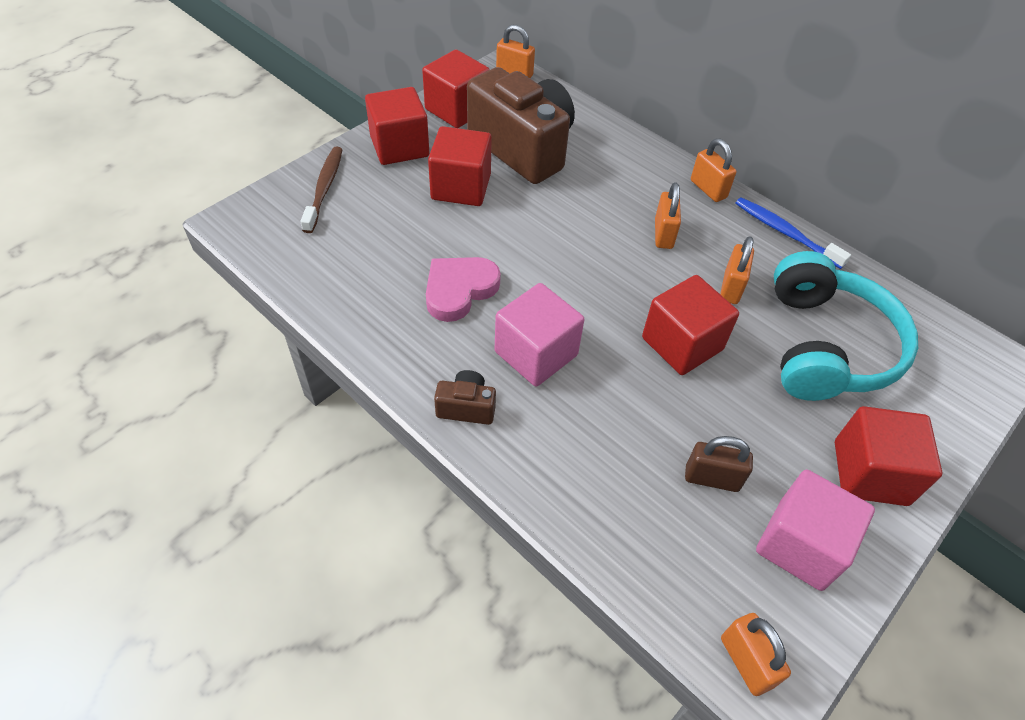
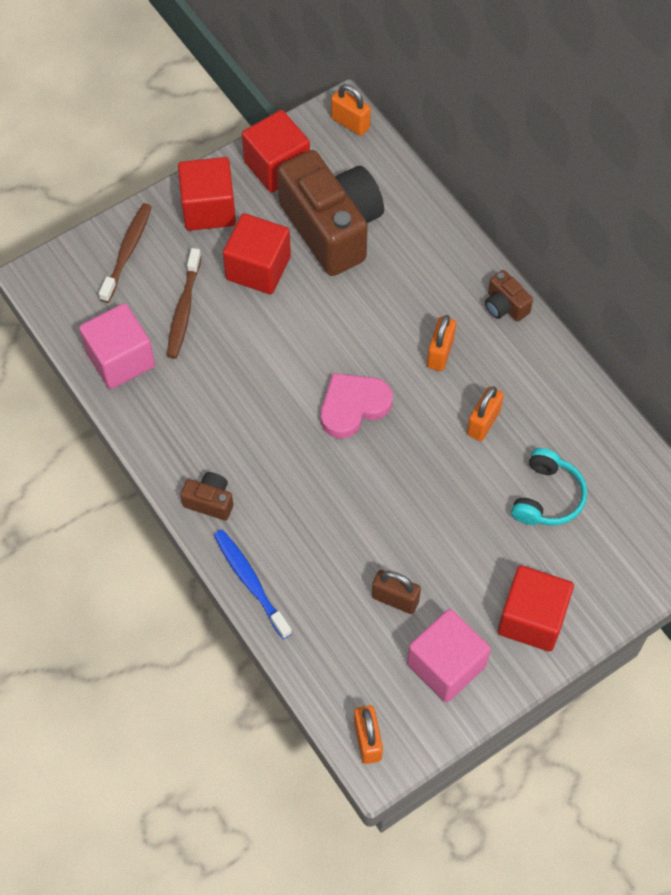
camera: 15 degrees right, 10 degrees up
(393, 229) = (184, 309): none -> brown toothbrush
(459, 290) = (230, 385): pink heart -> pink heart (353, 406)
(536, 353) = (282, 461): pink cube -> pink cube (120, 359)
(682, 344) = (415, 473): red cube -> none
(708, 189) = (505, 306): orange padlock -> brown camera
(785, 233) = (562, 369): blue toothbrush -> blue toothbrush (250, 582)
(825, 346) = (547, 496): turquoise headphones -> turquoise headphones, size x0.55

